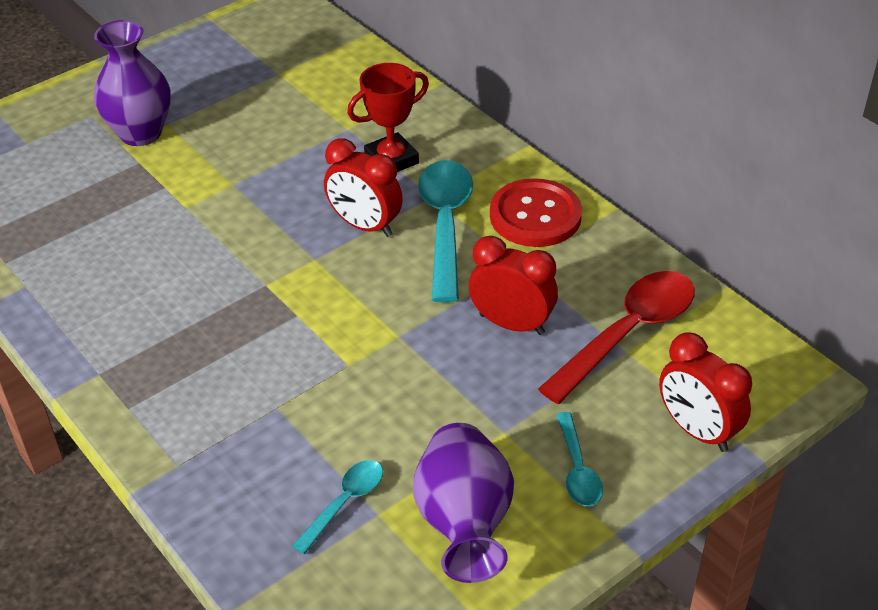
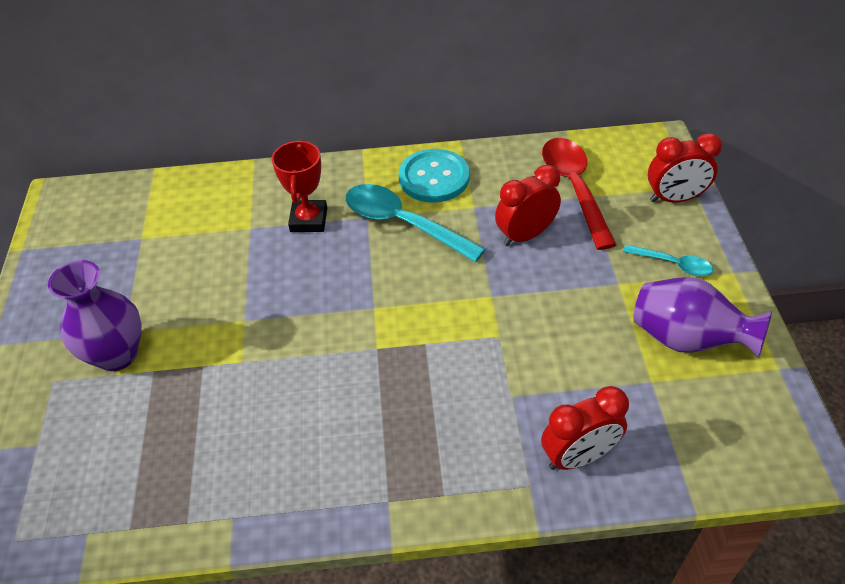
camera: 55 degrees left, 5 degrees up
(345, 502) = (631, 395): turquoise spoon -> none
(365, 226) = (365, 264): red clock -> red clock (578, 456)
(535, 216) = (434, 178): red button -> turquoise button

